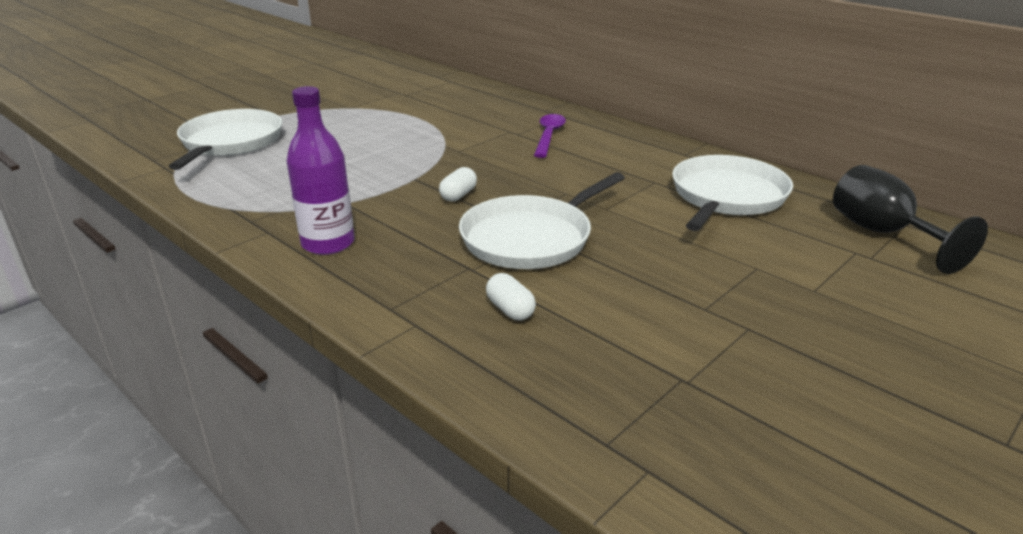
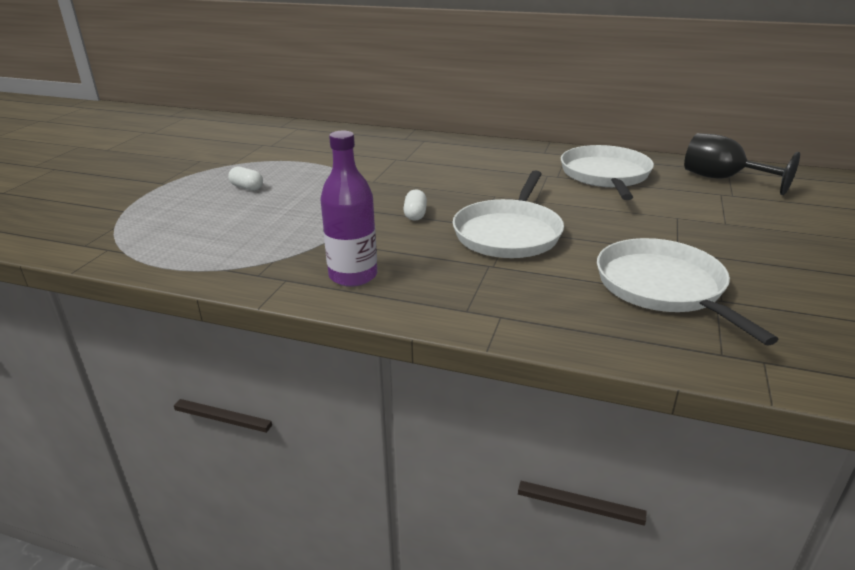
camera: 25 degrees left, 0 degrees up
(230, 142) = (149, 214): white pan -> white pan (663, 287)
(510, 310) = (555, 286): white capsule -> white capsule (247, 187)
(549, 136) = (431, 157): purple spoon -> none

